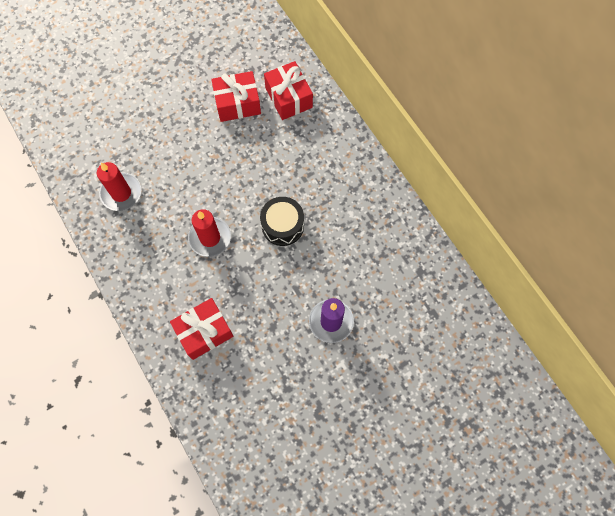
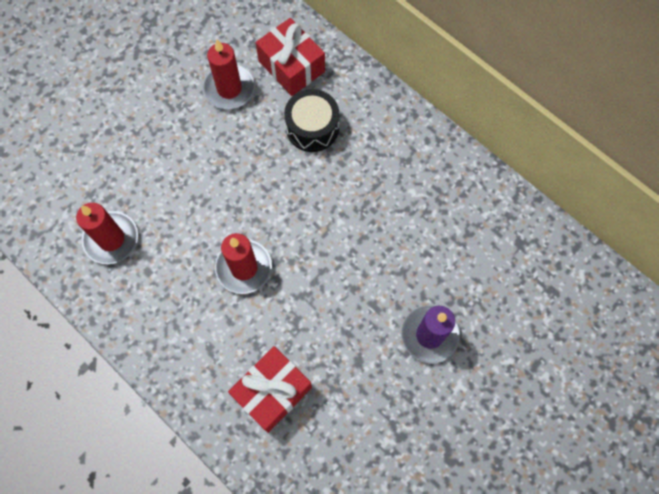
camera: 15 degrees left, 0 degrees up
(237, 103) = (229, 89): red gift -> red candle
(282, 226) = (332, 229): black drum -> black drum (312, 128)

